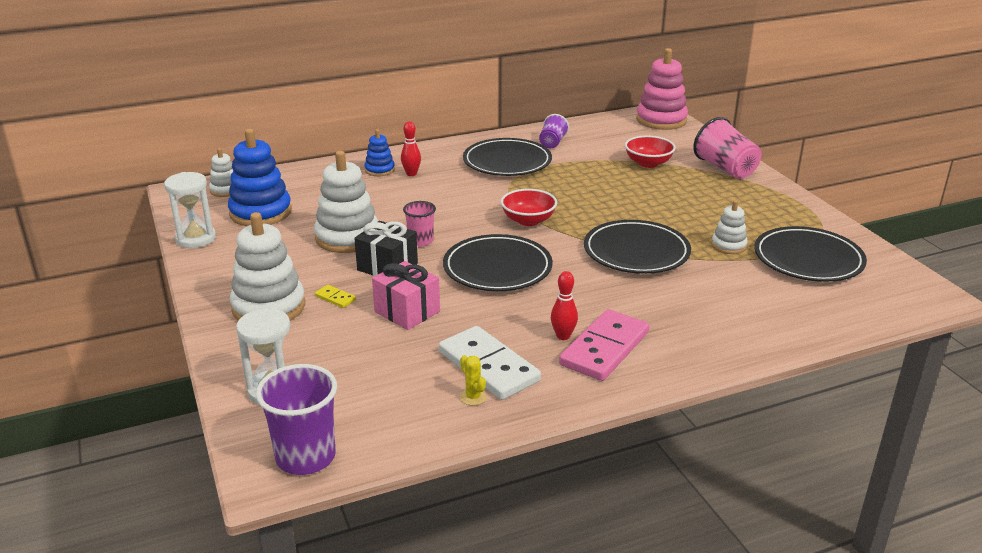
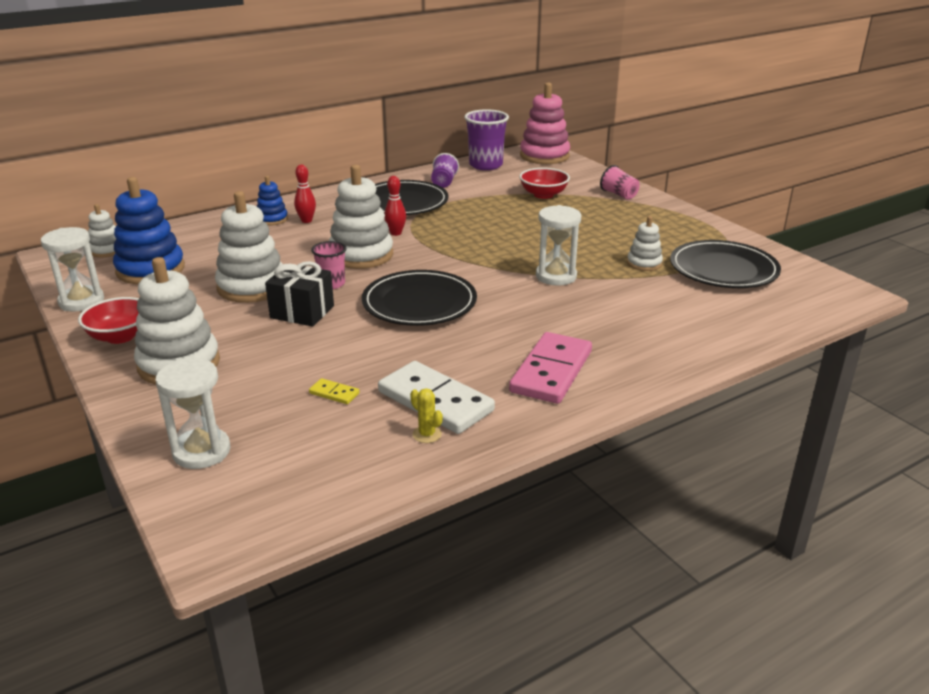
camera: 10 degrees left, 0 degrees up
(306, 457) = (254, 519): purple cup -> purple cup (486, 165)
(335, 298) = (252, 348): yellow domino -> yellow domino (334, 393)
(407, 311) = (334, 354): pink gift -> none
(454, 214) = (361, 255): none -> white stacking toy
(528, 220) = (439, 255): red bowl -> red bowl (120, 336)
(563, 336) = (505, 363): red bowling pin -> red bowling pin (396, 233)
(636, 252) = (556, 276): black plate -> white hourglass
(725, 169) = (619, 195): pink cup -> pink cup, size x0.59

